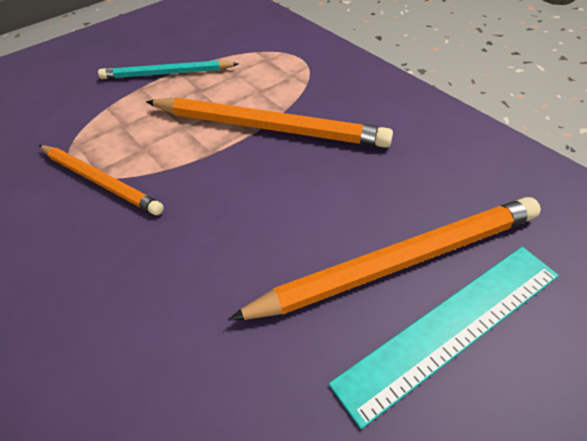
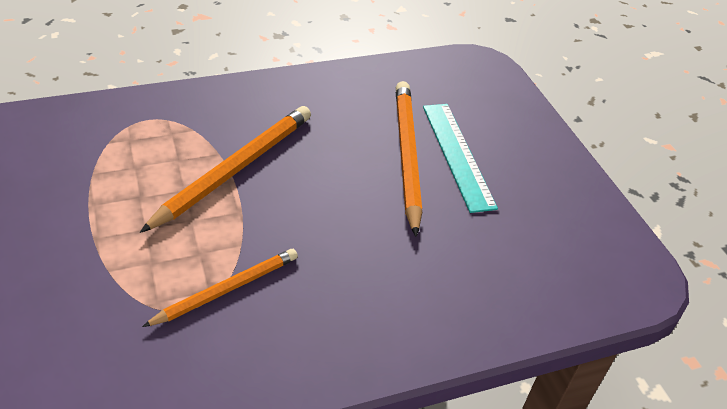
camera: 75 degrees left, 5 degrees down
(167, 73) = (88, 213): turquoise pencil -> none

